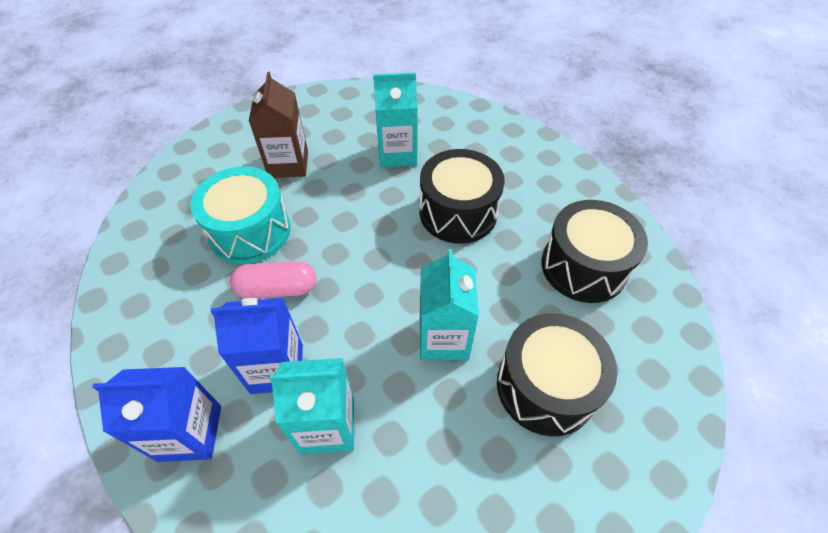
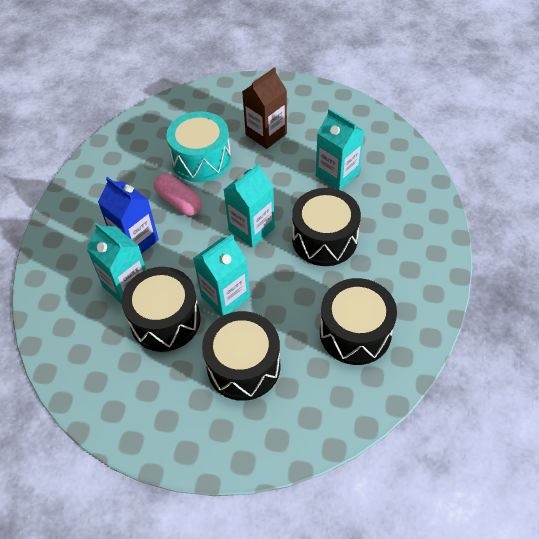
camera: 50 degrees right, 0 degrees up
(190, 433) = (73, 237): blue carton -> none
(384, 255) = (251, 229): none -> turquoise carton
(417, 419) = (165, 320): none -> black drum

